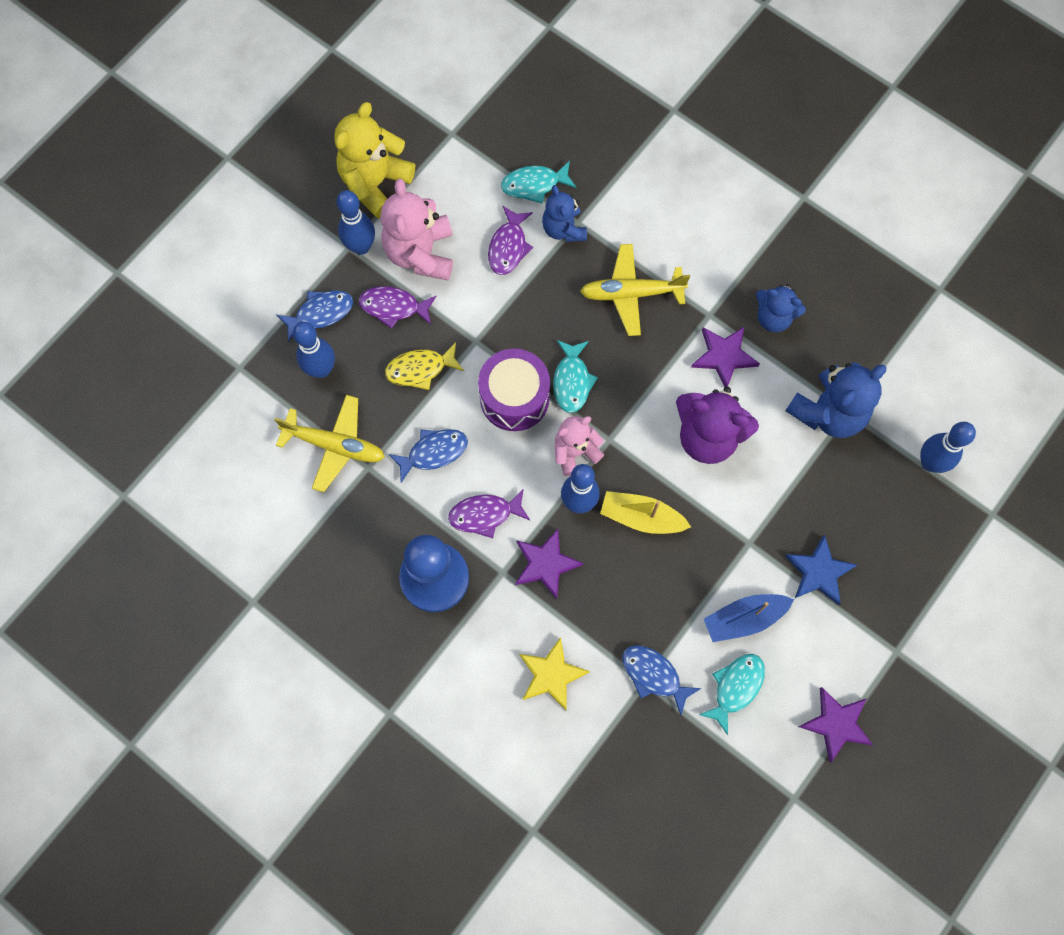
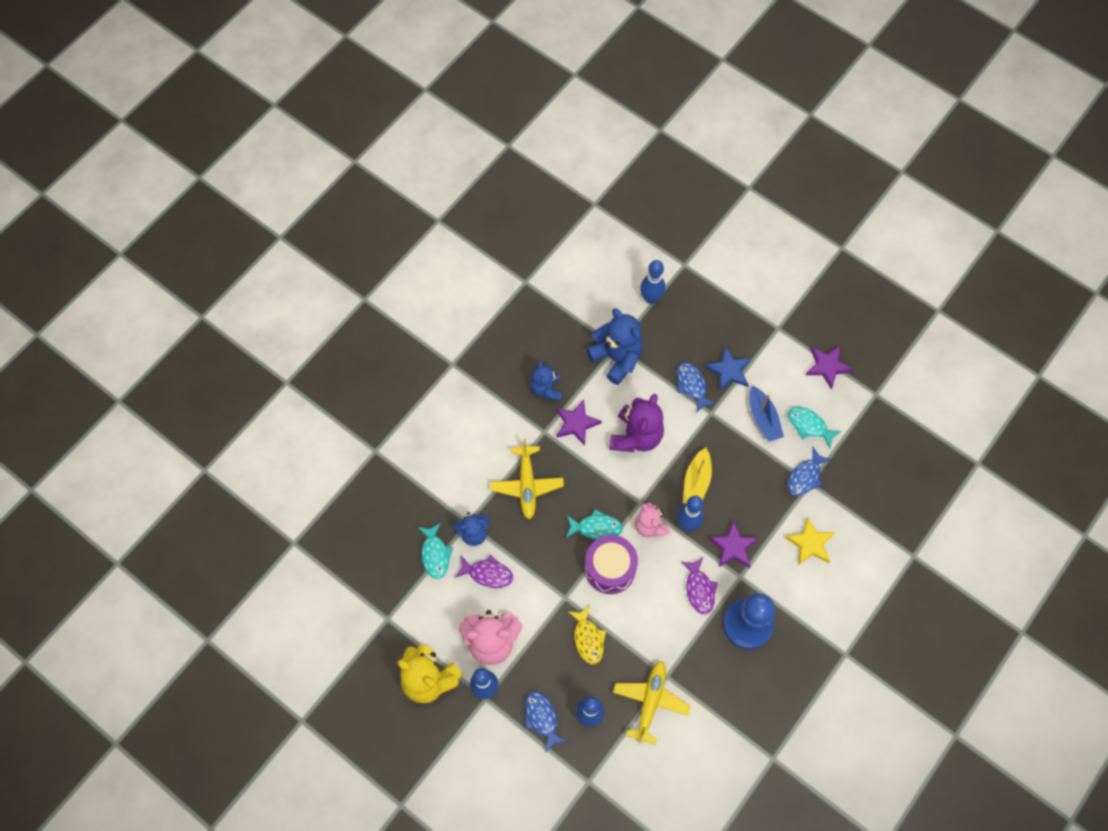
camera: 90 degrees left, 5 degrees down
(393, 307) = (537, 660): purple fish -> none
(433, 452) = (653, 627): blue fish -> blue fish (692, 385)
(773, 317) = (546, 389): blue teddy bear -> blue teddy bear turned 150 degrees clockwise

